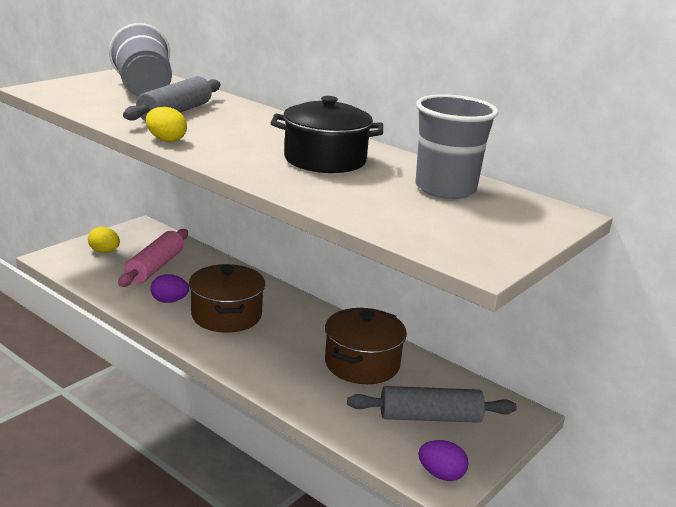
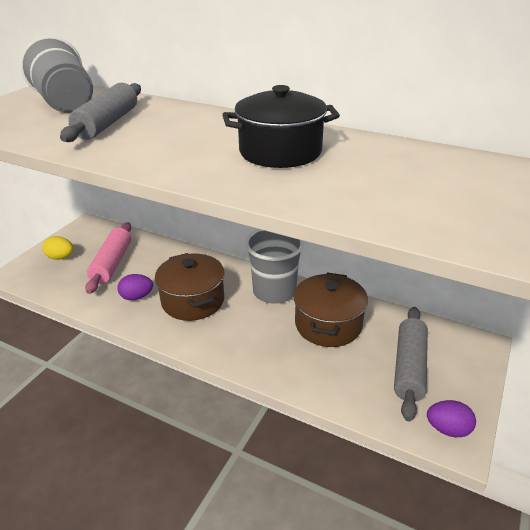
camera: 10 degrees left, 10 degrees up
(166, 140) = (113, 157): yellow egg -> none
(430, 417) = (409, 367): grey rolling pin -> grey rolling pin turned 60 degrees counterclockwise
(445, 189) = (412, 163): grey cup -> grey cup (274, 291)

